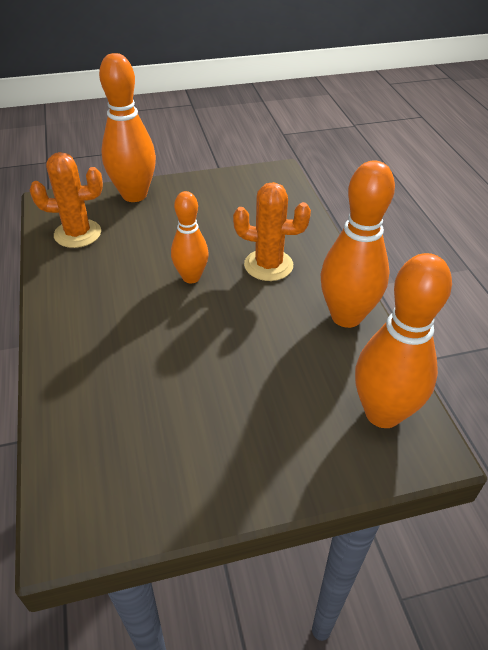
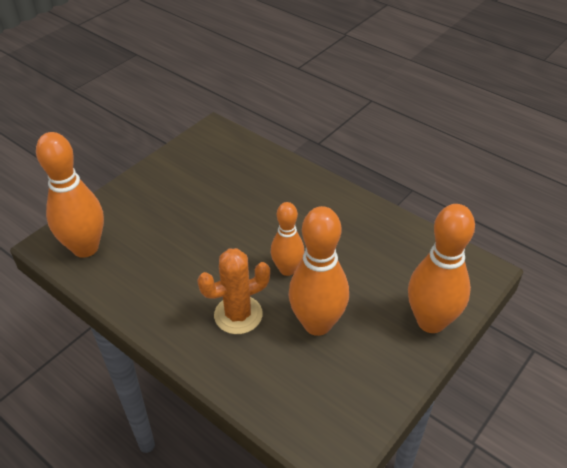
camera: 145 degrees right, 0 degrees up
(78, 234) = (416, 255): orange cactus -> none
(346, 316) = (144, 302): orange bowling pin -> orange bowling pin (317, 324)

